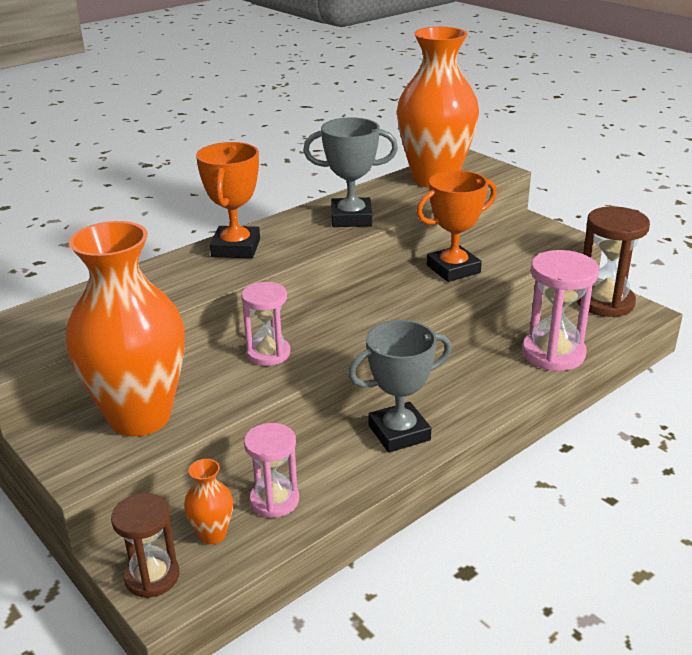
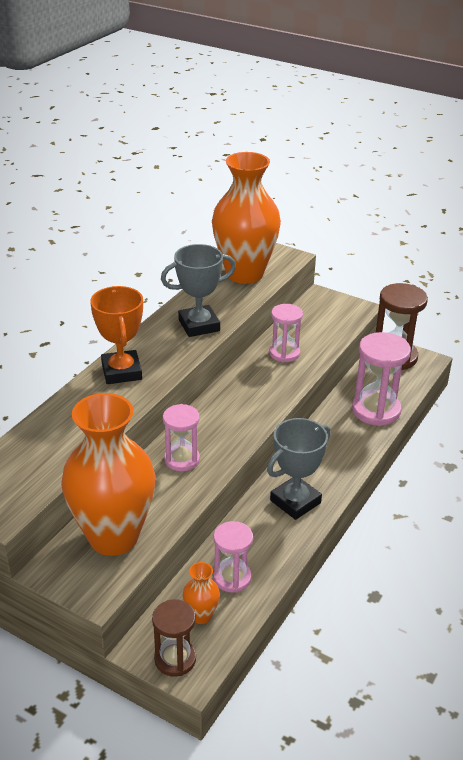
camera: 20 degrees left, 5 degrees up
(453, 269) = (284, 353): orange trophy -> pink hourglass

